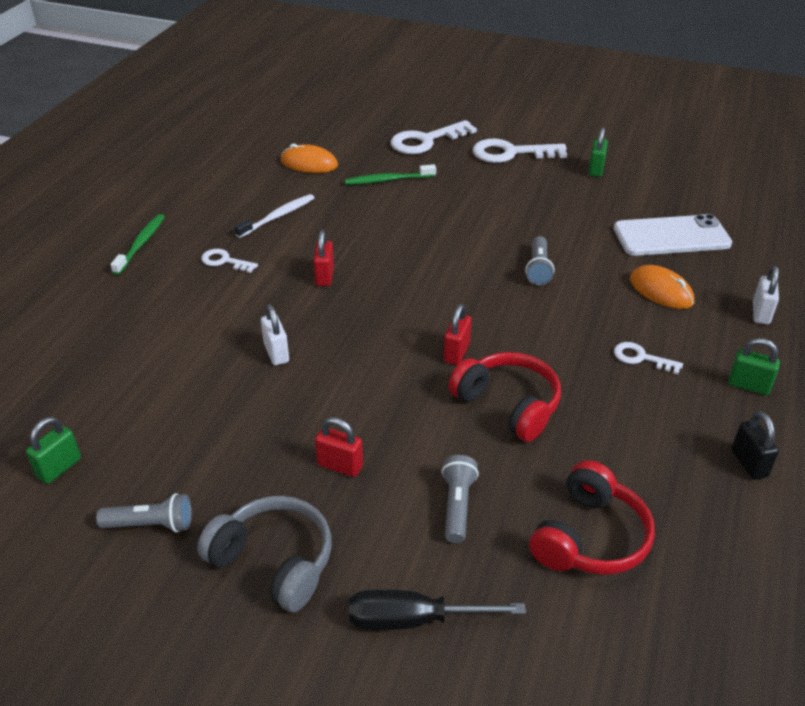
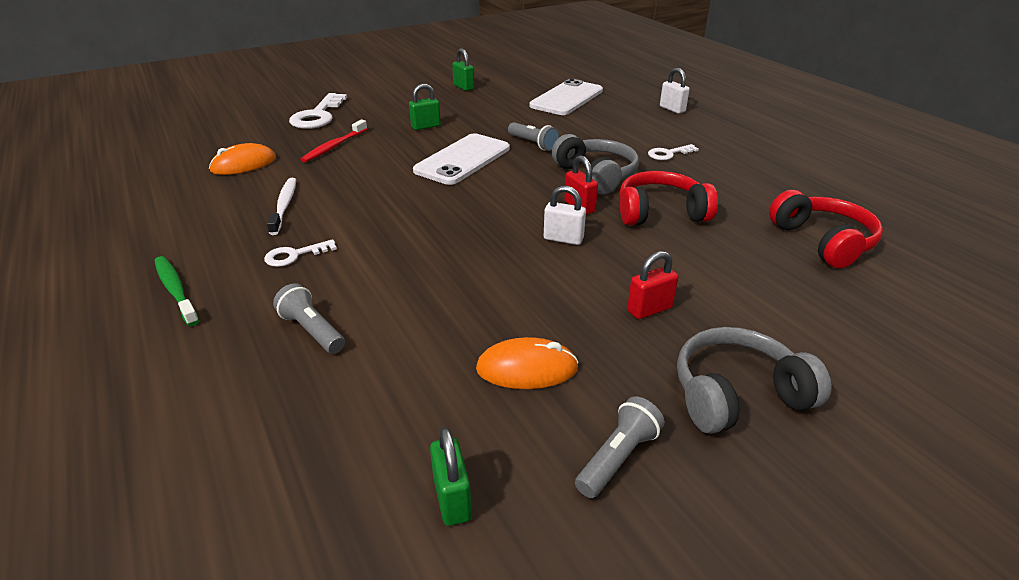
camera: 50 degrees left, 5 degrees down
(276, 353) = (466, 281): white padlock -> white padlock (563, 239)
(324, 276) = (403, 219): red padlock -> none
(388, 180) = (334, 146): green toothbrush -> red toothbrush
(414, 620) = (858, 348): black screwdriver -> none
(454, 250) = (463, 159): none -> white phone
(457, 506) = (747, 277): grey flashlight -> grey flashlight (312, 330)
(511, 153) = (394, 99): white key -> none
(528, 334) = (596, 175): none -> grey headphones
(661, 291) = (613, 122): orange mouse -> orange mouse (527, 368)
(748, 386) = (731, 138): green padlock -> green padlock (426, 126)
(749, 463) = (798, 167): black padlock -> none

